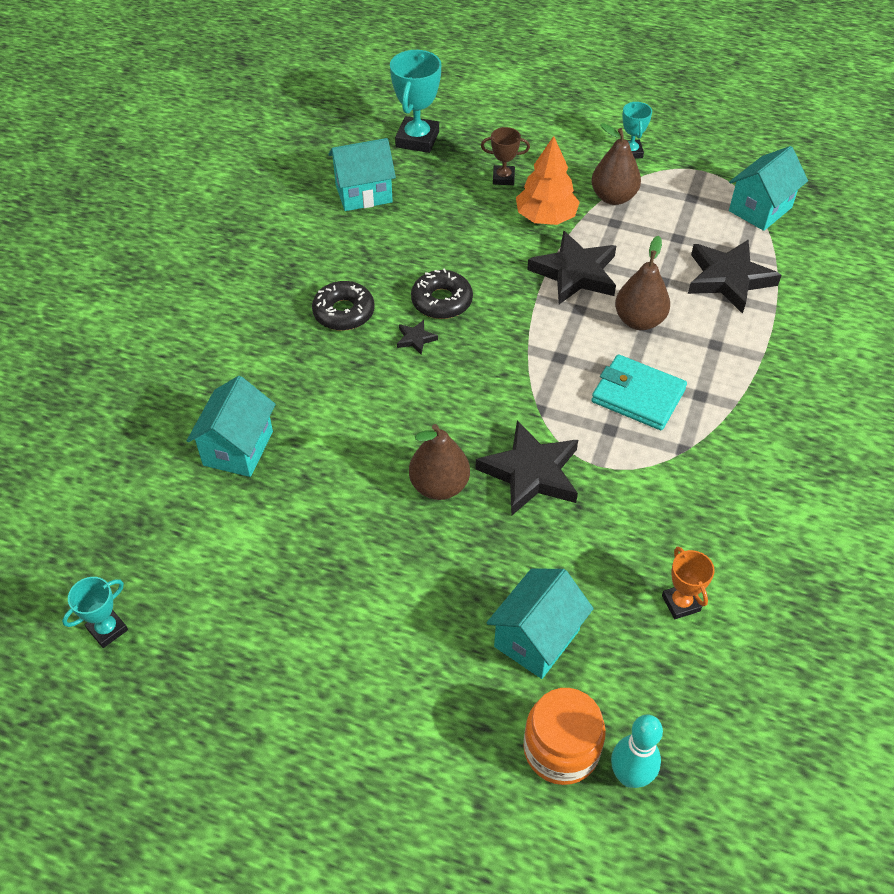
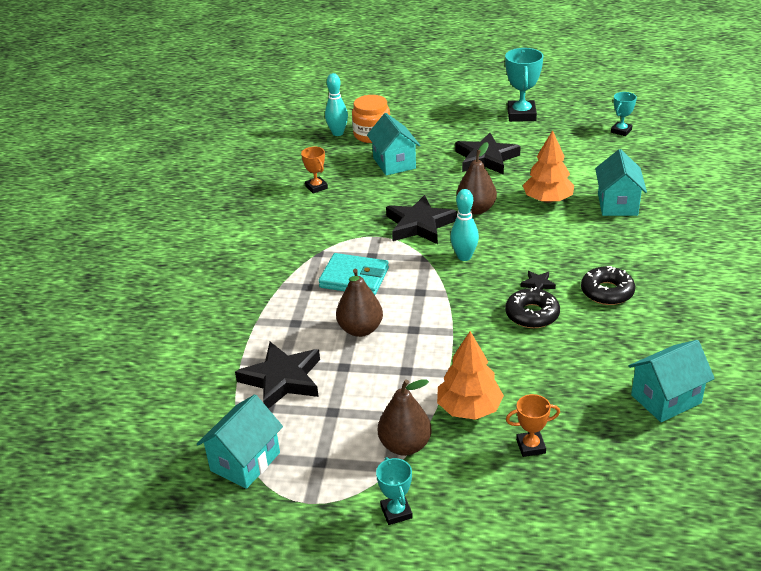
camera: 170 degrees right, 15 degrees down
(328, 481) = (548, 200): none -> orange tree
(417, 139) = (653, 479): turquoise trophy -> turquoise trophy (521, 115)
(488, 400) = (464, 257): none -> turquoise bowling pin
(503, 178) = (530, 446): brown trophy -> orange trophy
(536, 638) = (394, 163): turquoise house -> turquoise house turned 45 degrees counterclockwise
(575, 273) = (425, 359): black star -> black star (486, 158)

